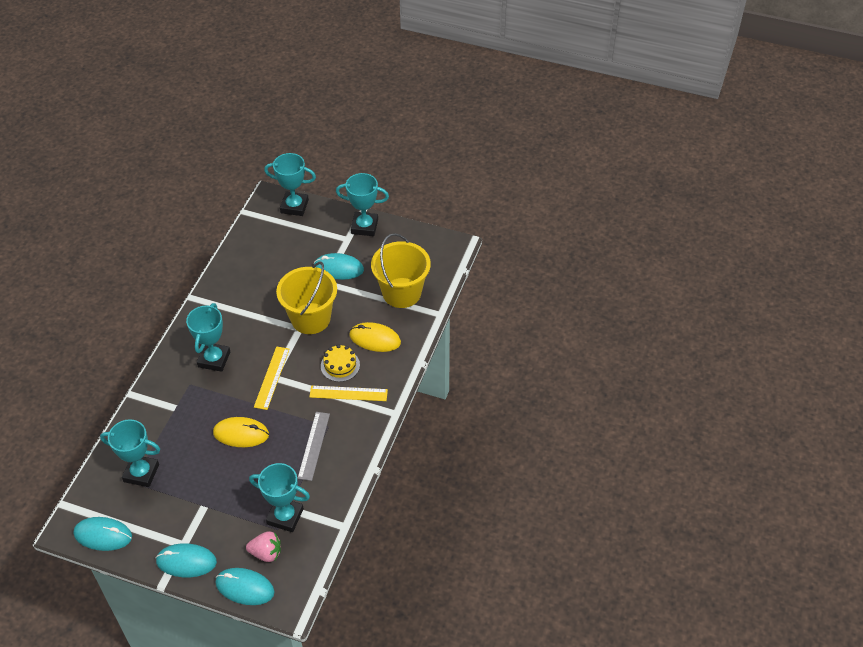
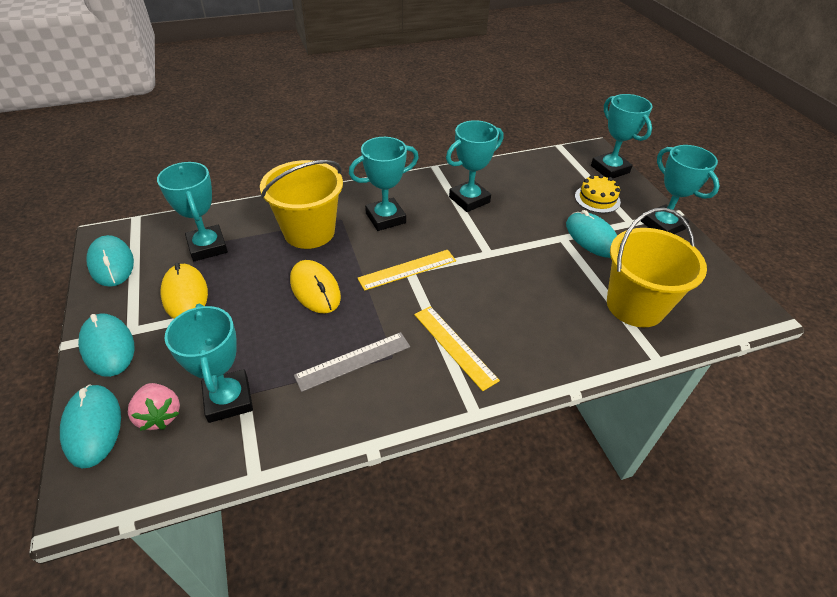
camera: 50 degrees right, 5 degrees down
(243, 303) = (469, 200): none -> turquoise trophy
(310, 318) = (509, 254): yellow bucket -> yellow bucket (309, 232)
(340, 365) = (482, 314): yellow cake -> yellow cake (597, 199)
(375, 339) = (550, 322): yellow mouse -> yellow mouse (185, 294)

